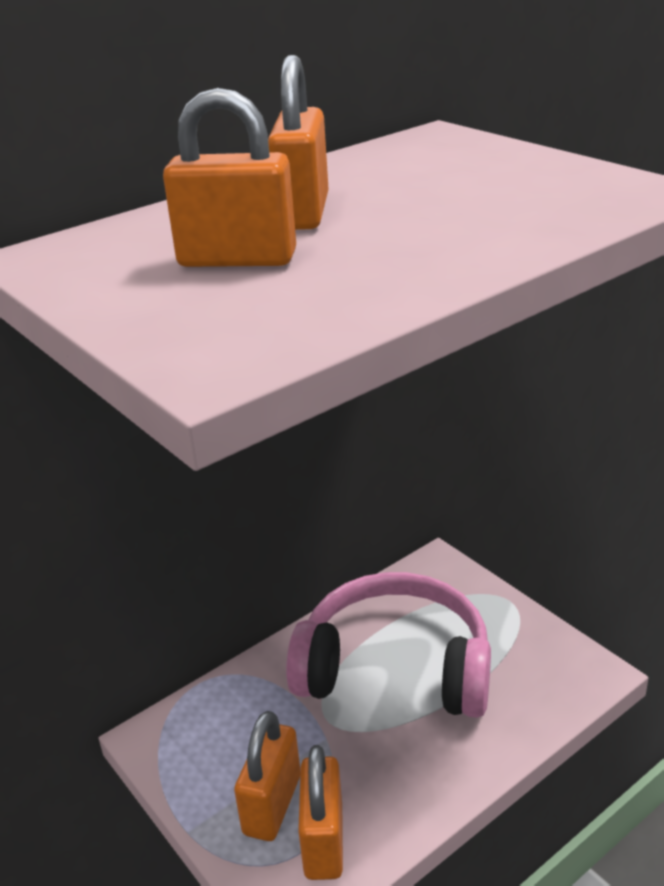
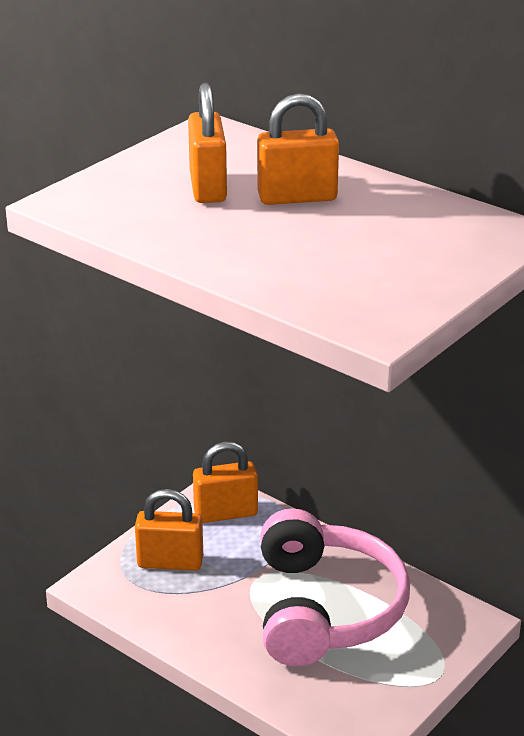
camera: 75 degrees right, 0 degrees up
(323, 841) = (144, 593): orange padlock -> orange padlock (225, 513)

